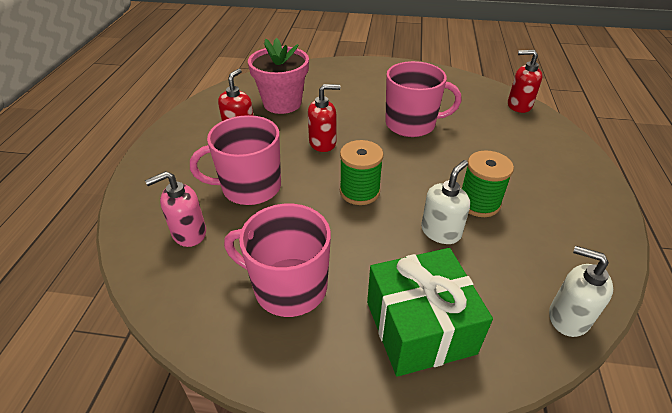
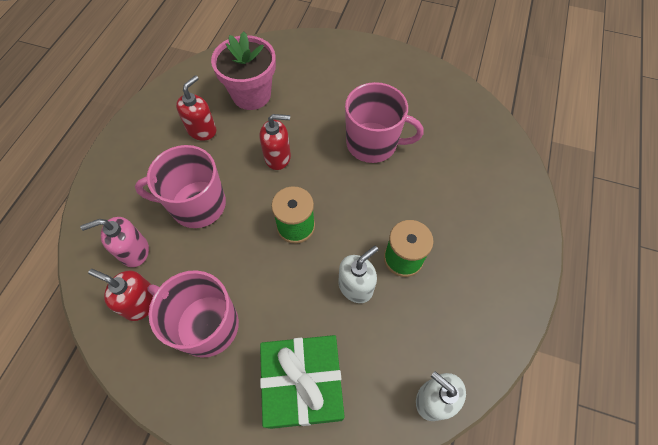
camera: 10 degrees right, 20 degrees up
(519, 105) = (495, 132): red soap dispenser -> red soap dispenser (141, 302)

